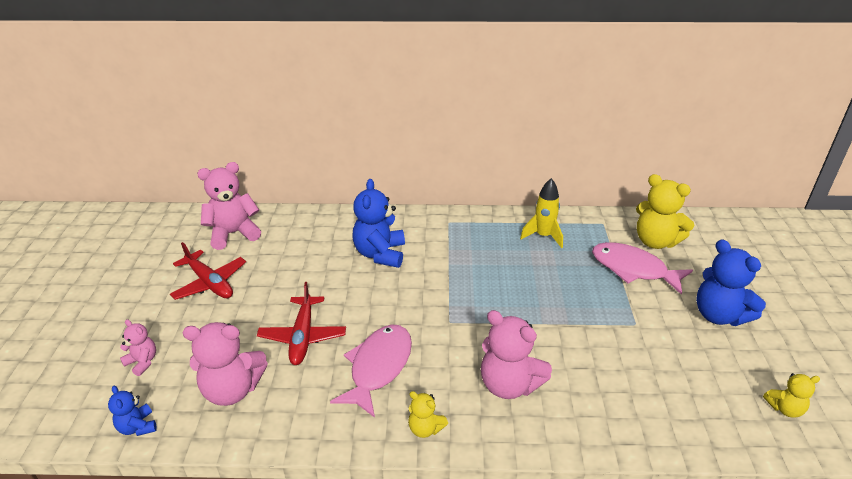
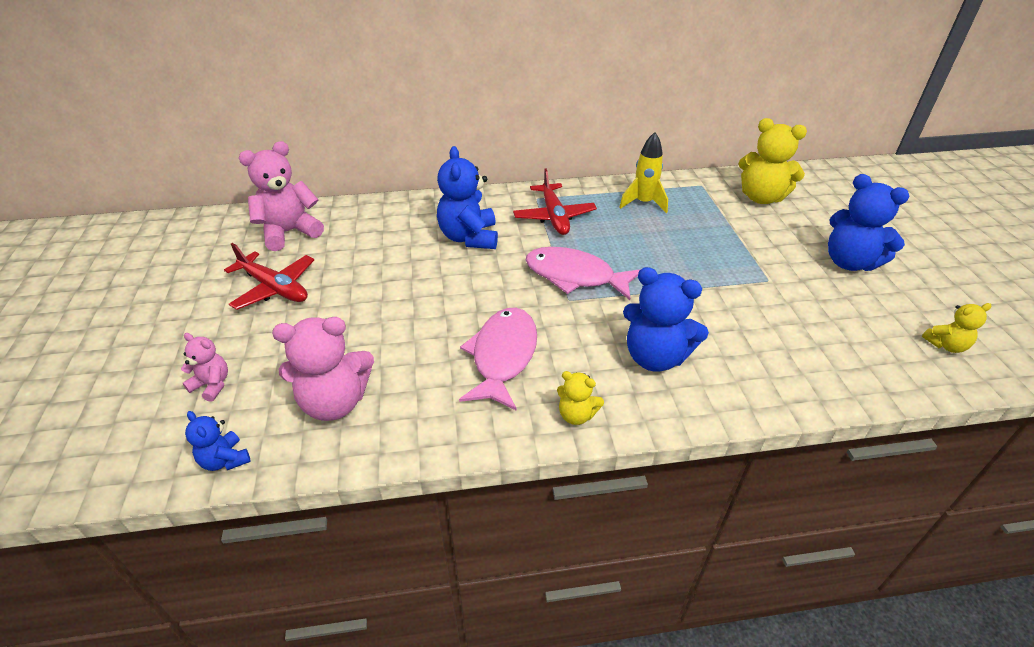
camera: 10 degrees left, 5 degrees up
(303, 336) = (404, 334): red plane -> red plane (554, 217)
(509, 384) = (655, 357): pink teddy bear -> blue teddy bear
(633, 269) = (747, 226): pink fish -> pink fish (575, 276)

